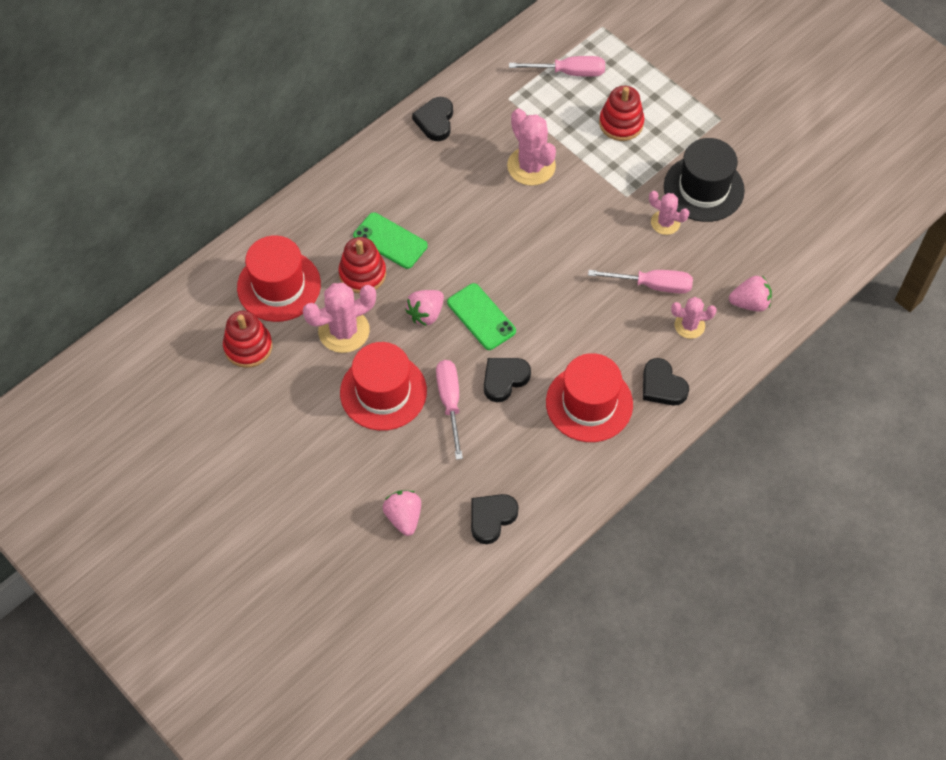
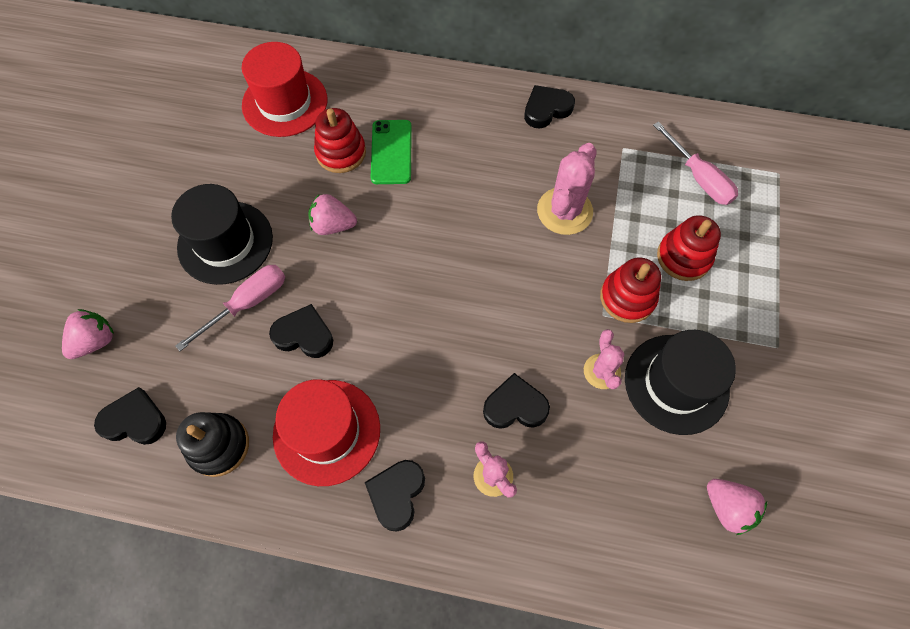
camera: 55 degrees right, 5 degrees up
(248, 347) = (208, 118): red stacking toy -> red stacking toy (627, 297)
(344, 331) = (271, 174): pink cactus -> none
(383, 392) = (225, 242): red hat -> black hat
(481, 317) = (362, 272): green phone -> none
(551, 474) = (219, 446): none -> black stacking toy
(652, 285) = (515, 406): pink screwdriver -> black heart
(750, 303) = (571, 525): pink strawberry -> pink strawberry (727, 507)

